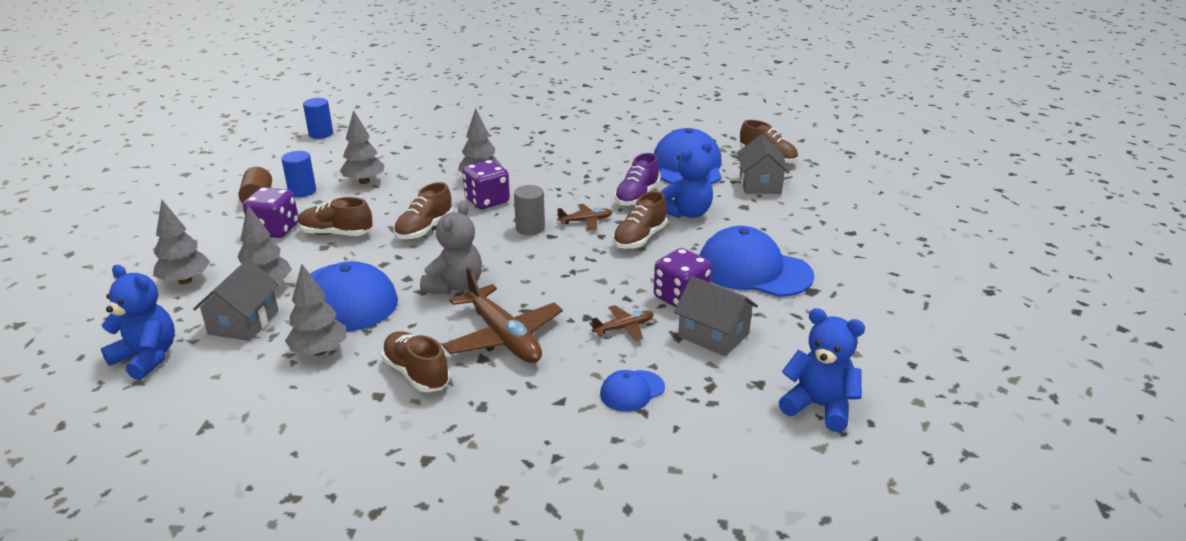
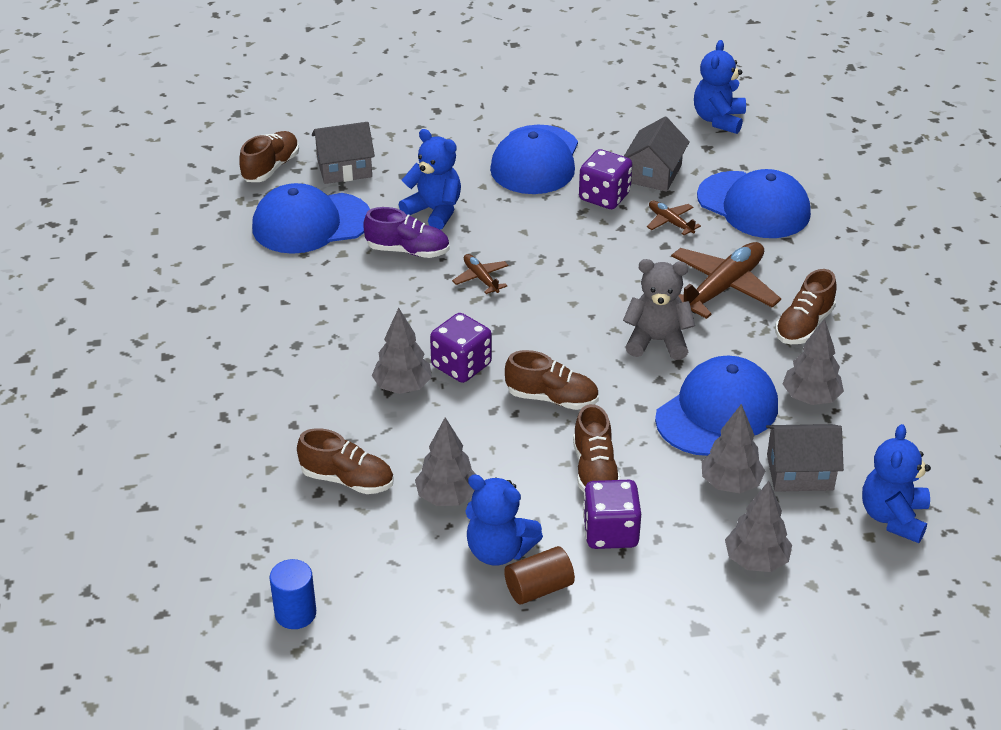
camera: 105 degrees left, 10 degrees up
(302, 191) = (499, 551): blue cylinder -> blue teddy bear
(530, 228) = (514, 316): grey cylinder -> none
(632, 391) = (754, 205): blue cap -> blue cap, size x2.06
(639, 238) = (504, 235): brown shoe -> brown shoe (347, 479)

